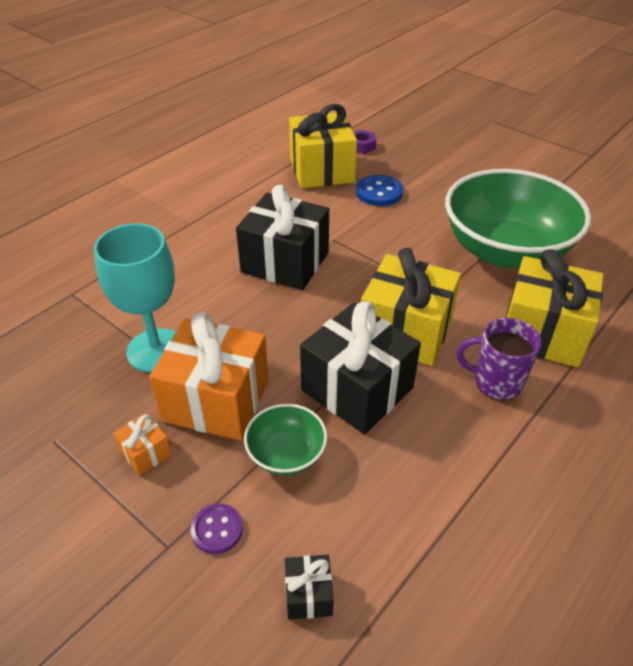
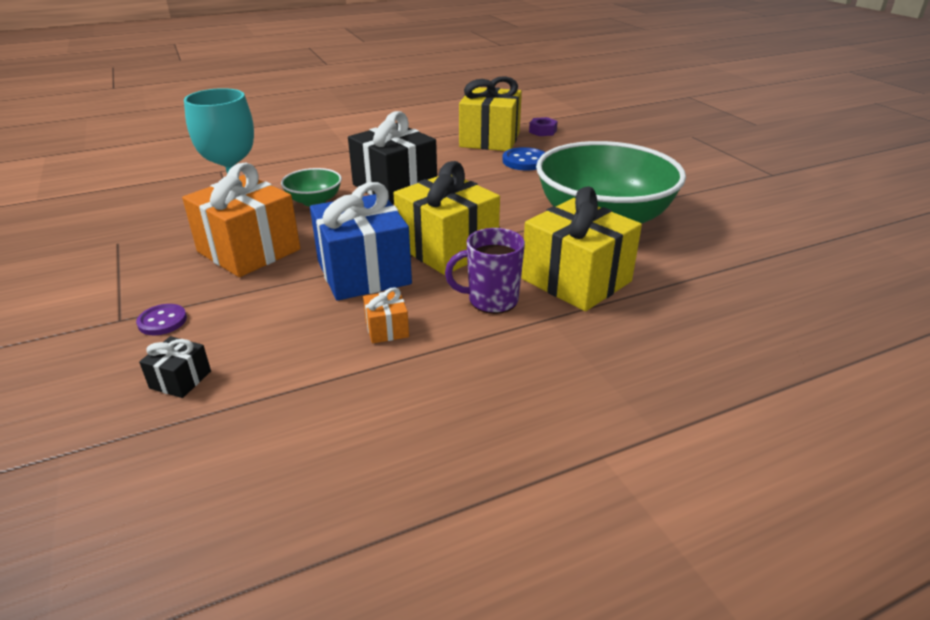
camera: 25 degrees right, 10 degrees down
(146, 453) = (166, 265): orange gift -> orange gift (387, 329)
(286, 455) = (262, 295): green bowl -> green bowl (314, 201)
(357, 389) = (364, 272): black gift -> blue gift
(496, 382) = (491, 300): purple mug -> purple mug turned 45 degrees counterclockwise

